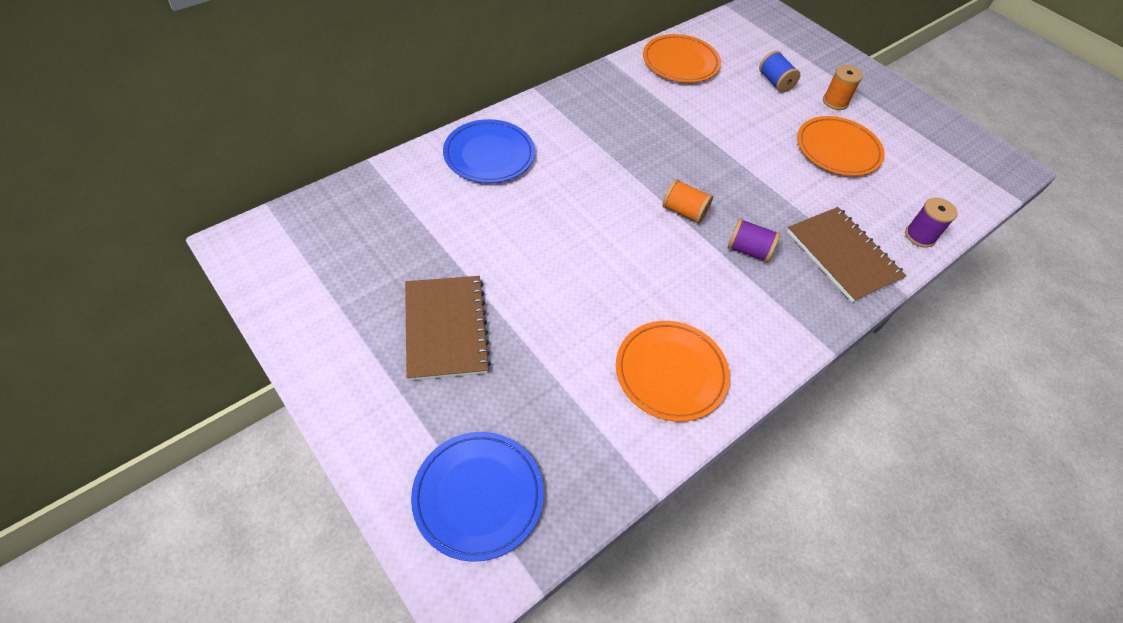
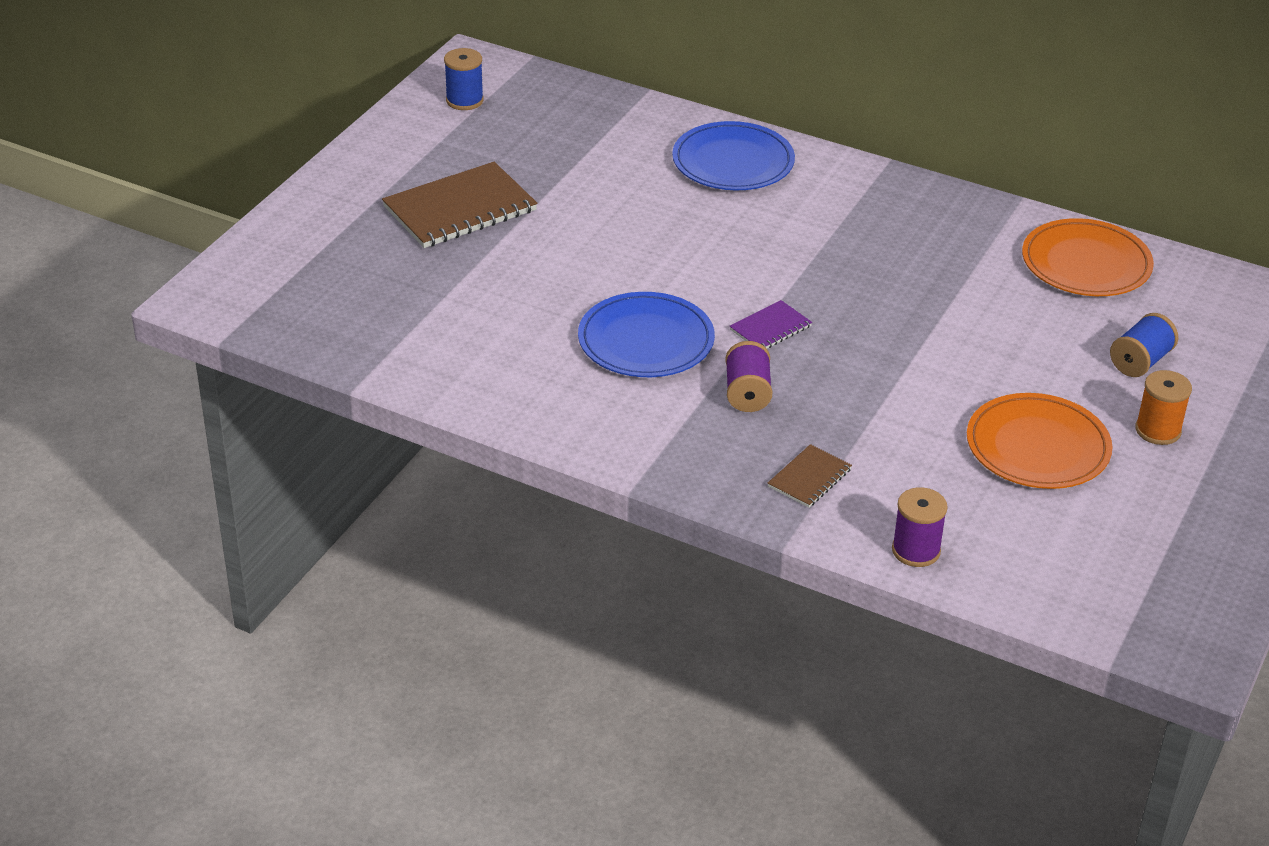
camera: 70 degrees right, 15 degrees down
(293, 269) = (464, 100): none -> blue spool
(478, 496) = (290, 282): blue plate -> blue plate (646, 341)
(671, 372) = (509, 367): orange plate -> none
(684, 211) = (770, 328): orange spool -> purple notebook
(843, 255) = (809, 478): brown notebook -> brown notebook, size x0.50

